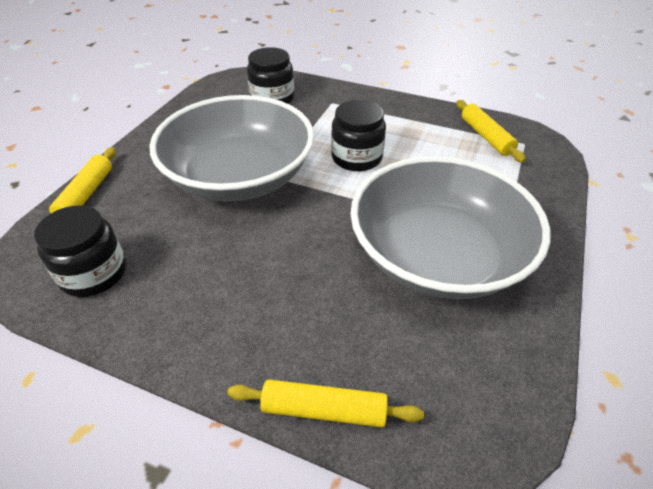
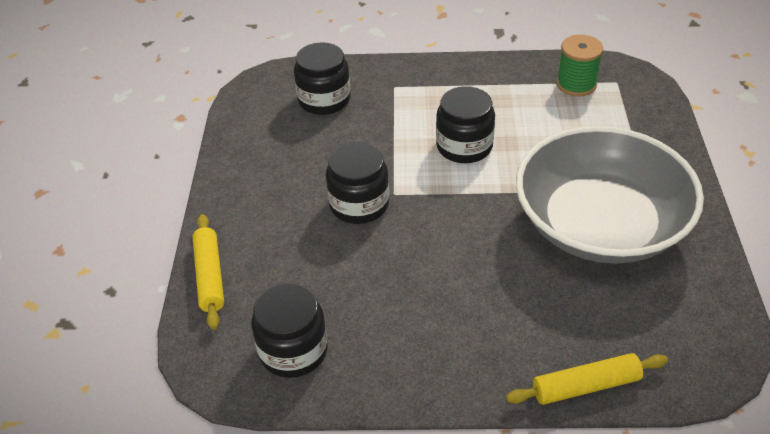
camera: 20 degrees left, 0 degrees up
(239, 176) = (359, 204): grey bowl -> black jar
(486, 136) = (576, 84): yellow rolling pin -> green spool

